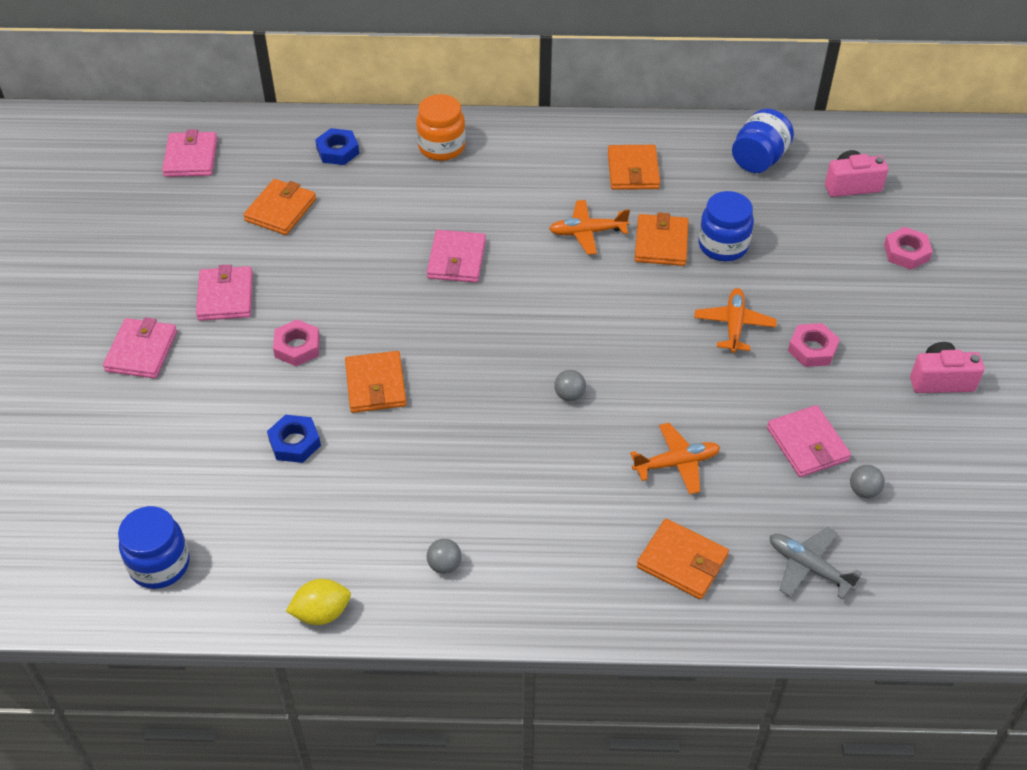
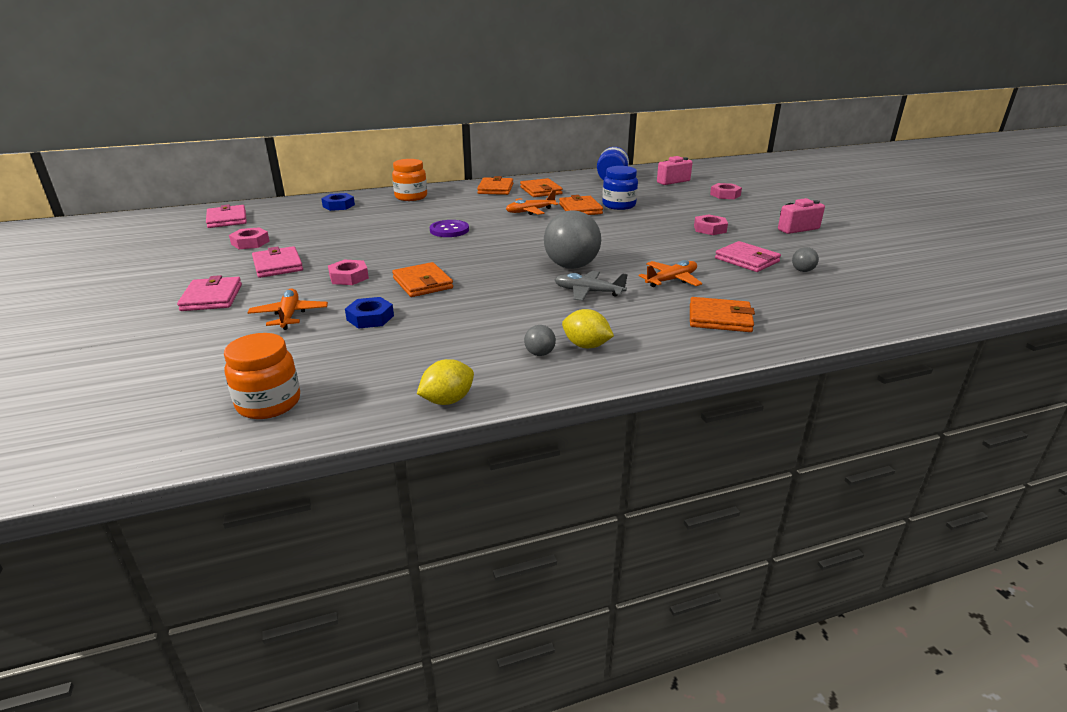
camera: 20 degrees left, 20 degrees down
(159, 564) = (269, 403): blue jar -> orange jar
(206, 230) = (250, 243): none -> pink nut
(280, 210) = (307, 229): orange wallet -> orange wallet (495, 189)
(456, 259) = (449, 230): pink wallet -> purple button
(500, 566) = (586, 345): none -> yellow lemon
(569, 395) = (571, 266): grey ball -> grey ball, size x2.34
(734, 325) = (653, 228): orange plane -> orange plane (289, 315)
(808, 567) = (806, 305): grey plane -> grey plane (588, 292)

